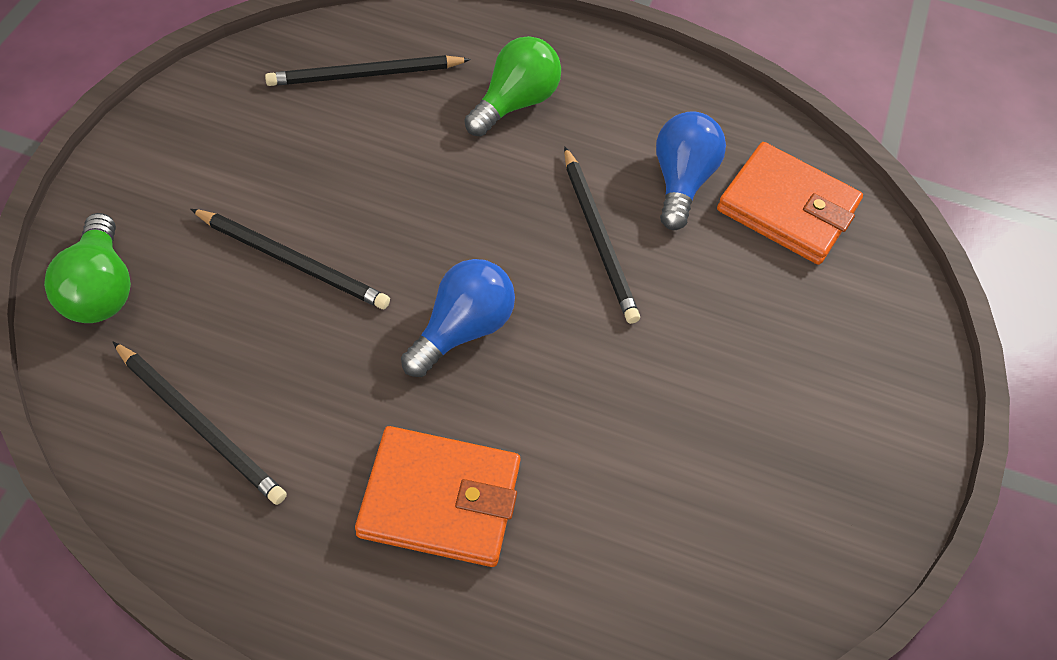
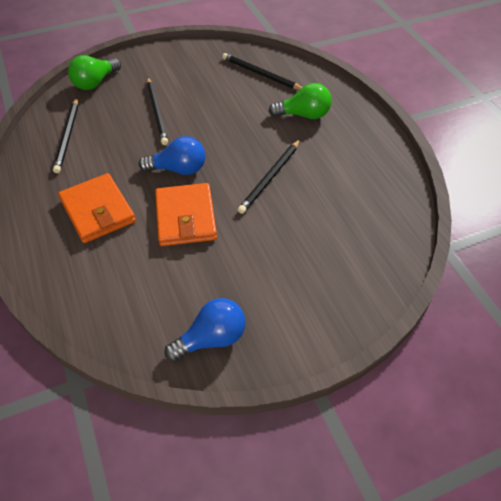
camera: 55 degrees right, 5 degrees down
(681, 181) = (333, 183): blue light bulb -> blue light bulb (211, 339)
(787, 208) = (368, 224): orange wallet -> orange wallet (186, 217)

